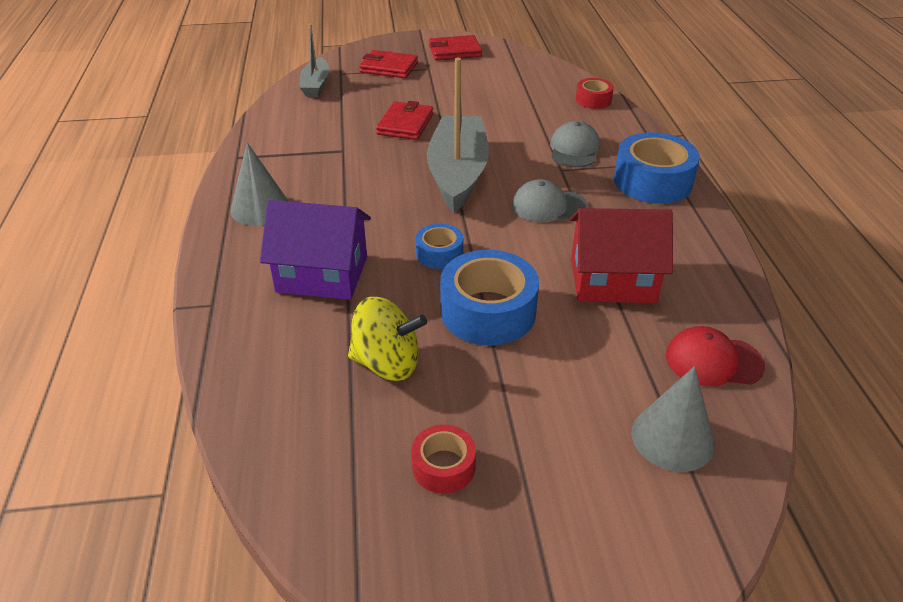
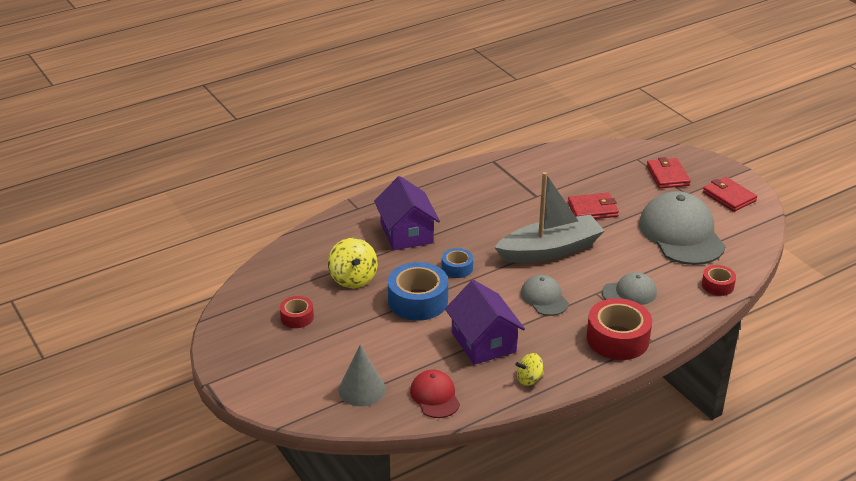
camera: 65 degrees right, 5 degrees down
(260, 208) = (449, 189): grey cone -> none
(315, 85) = (609, 155): grey boat -> none
(494, 91) = (681, 234): none -> grey cap
(612, 280) = (483, 342): red house -> purple house
(652, 181) = (617, 339): blue tape -> red tape
(703, 266) = (529, 379): none -> yellow spinning top

